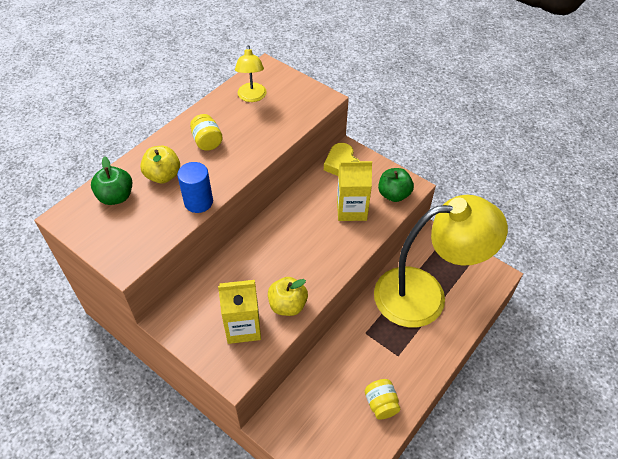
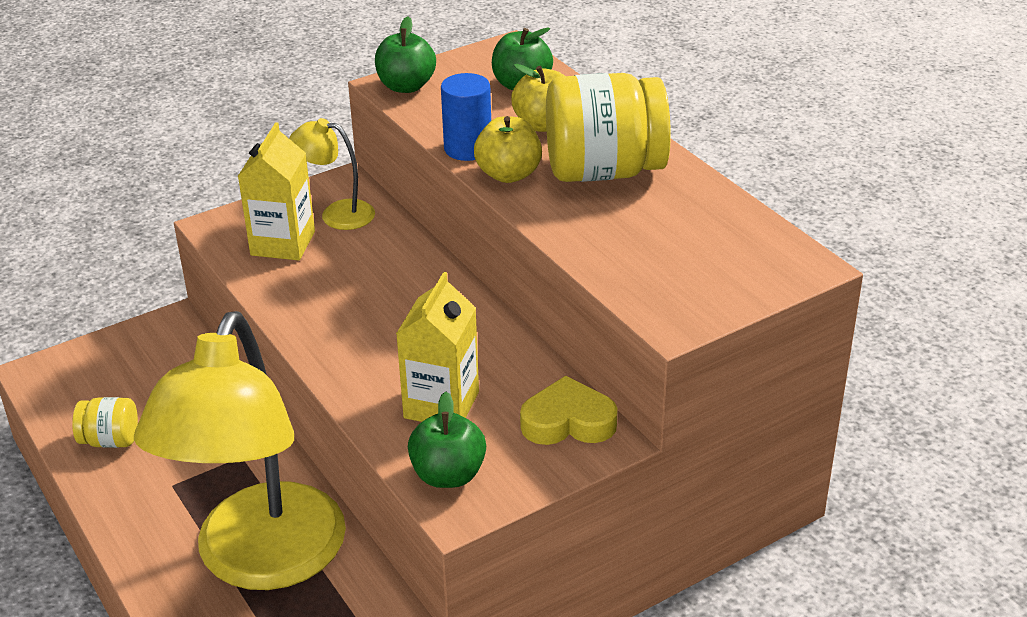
camera: 110 degrees right, 15 degrees down
(127, 254) = (406, 86): none -> green apple
(207, 142) = (604, 171): yellow jar -> yellow jar, size x2.08
(252, 97) = (711, 234): yellow lamp -> yellow lamp (337, 214)
(287, 305) = (289, 290): yellow apple -> yellow apple (508, 174)

